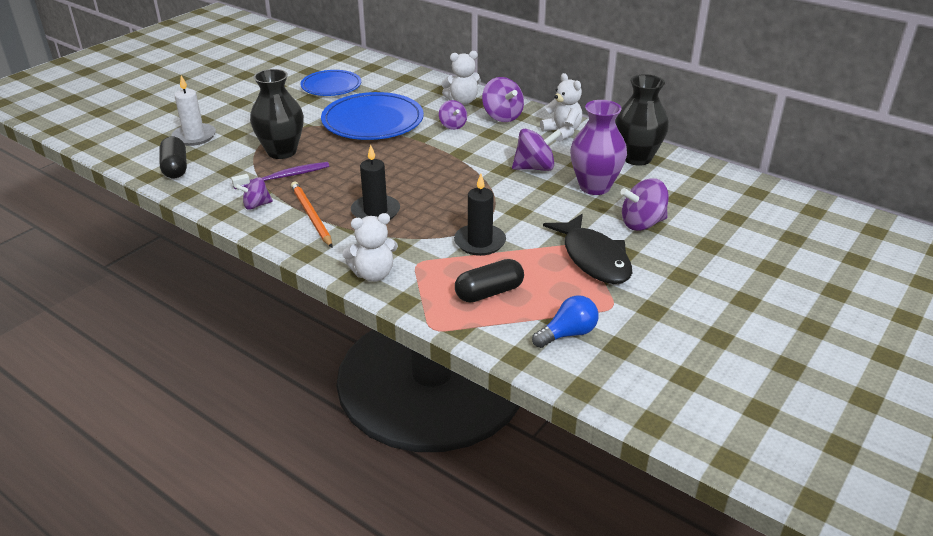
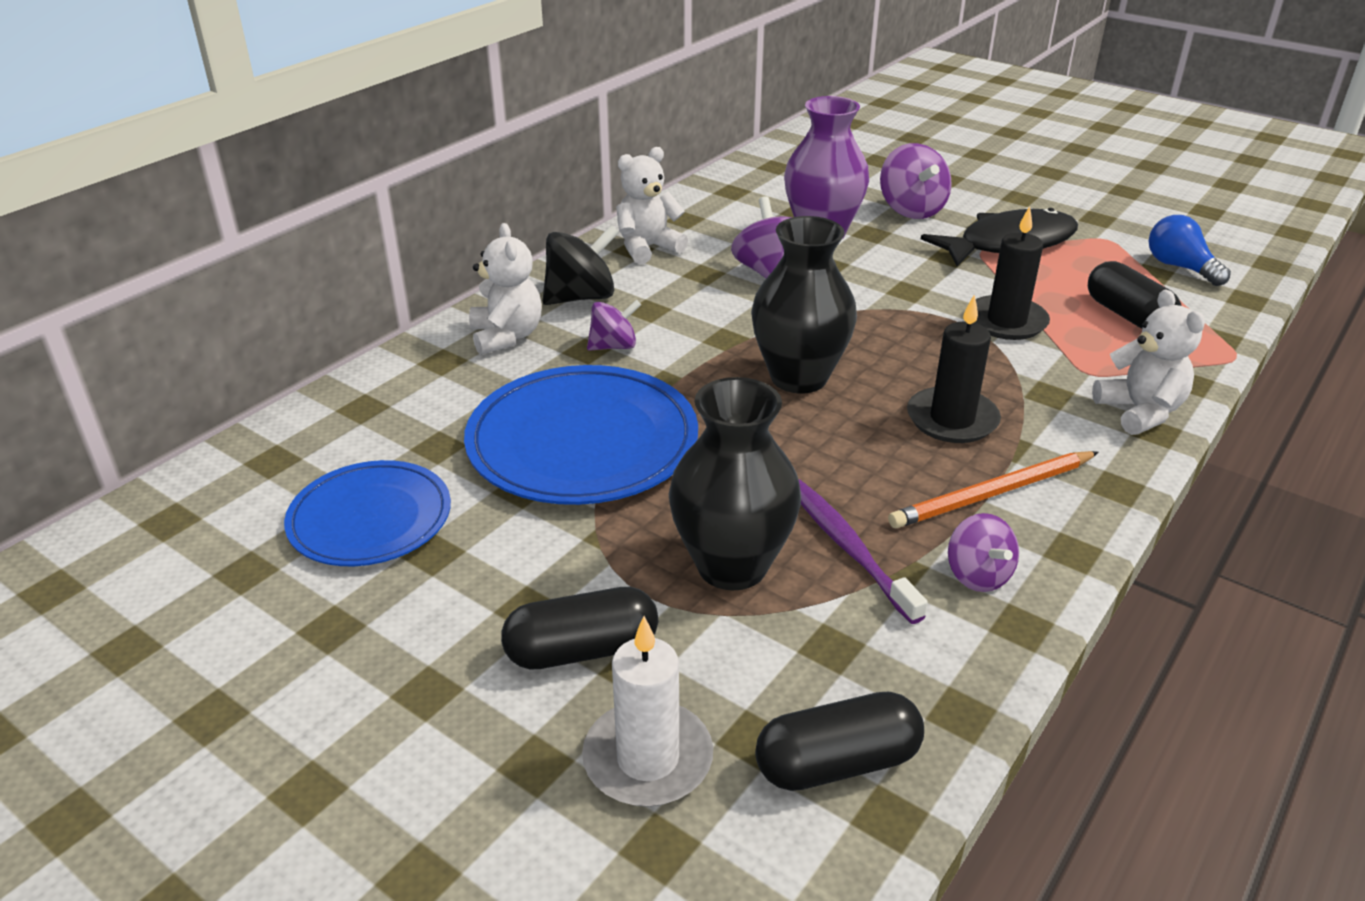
camera: 90 degrees left, 0 degrees up
(247, 125) = (582, 650): none -> black capsule
(502, 116) = (581, 297): purple spinning top -> black spinning top
(636, 158) = (732, 201): black vase -> black vase (799, 377)

